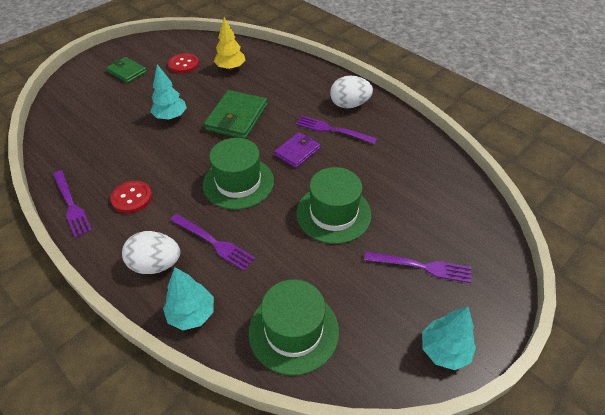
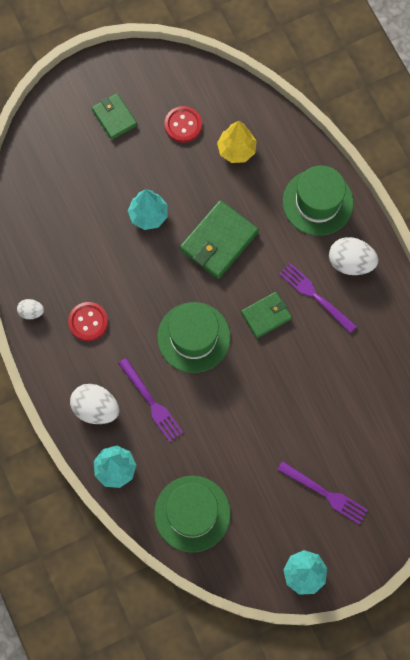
camera: 20 degrees right, 25 degrees up
(71, 205) = (31, 312): purple fork -> white egg
(297, 152) = (266, 315): purple wallet -> green wallet
(333, 213) = (271, 408): green hat -> green hat (317, 202)

